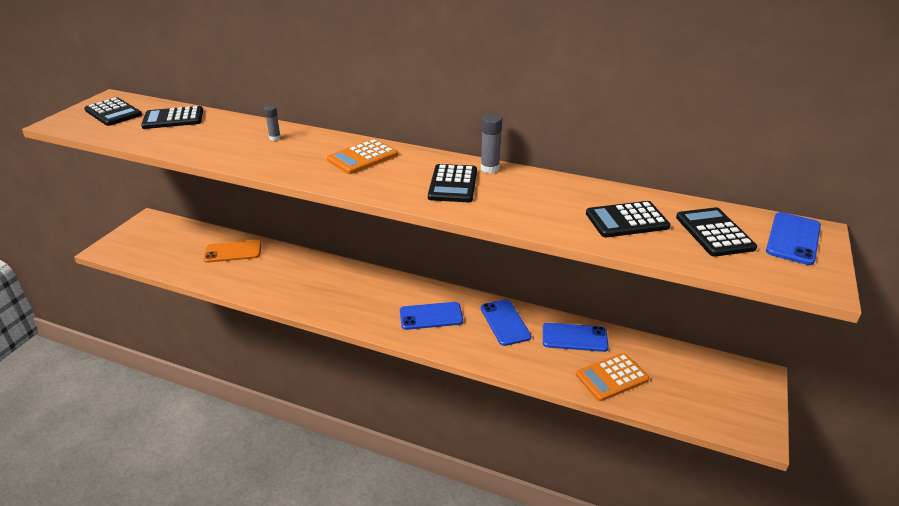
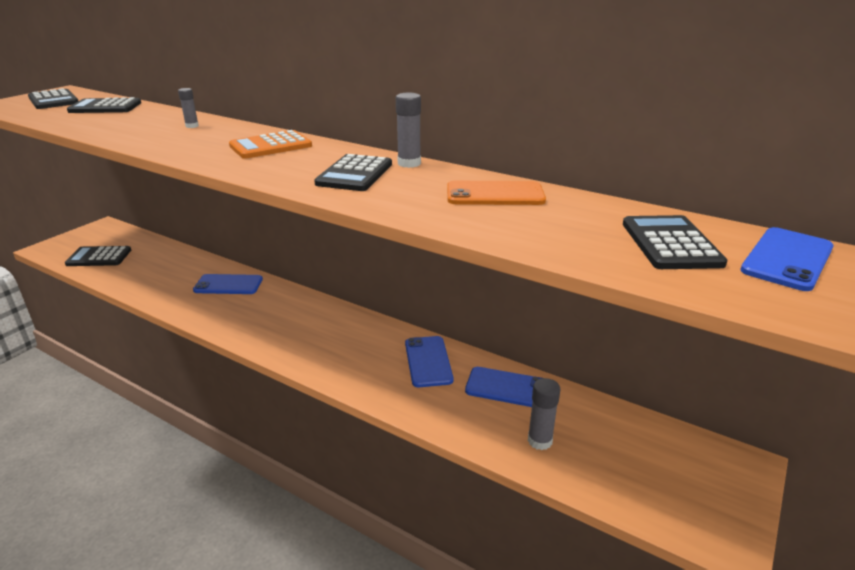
camera: 10 degrees right, 5 degrees down
(233, 252) = (166, 261): orange phone -> orange phone (495, 194)
(431, 316) = (344, 345): blue phone -> blue phone (228, 285)
(612, 377) = (539, 441): orange calculator -> grey glue stick
(627, 220) = (553, 222): black calculator -> black calculator (99, 257)

